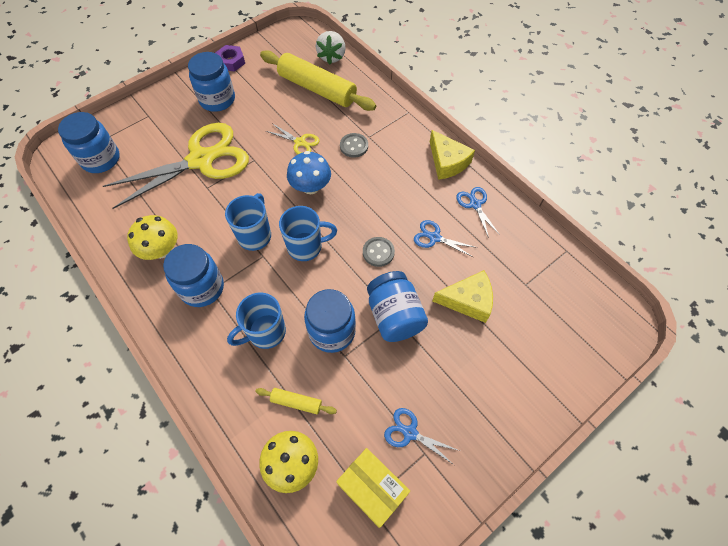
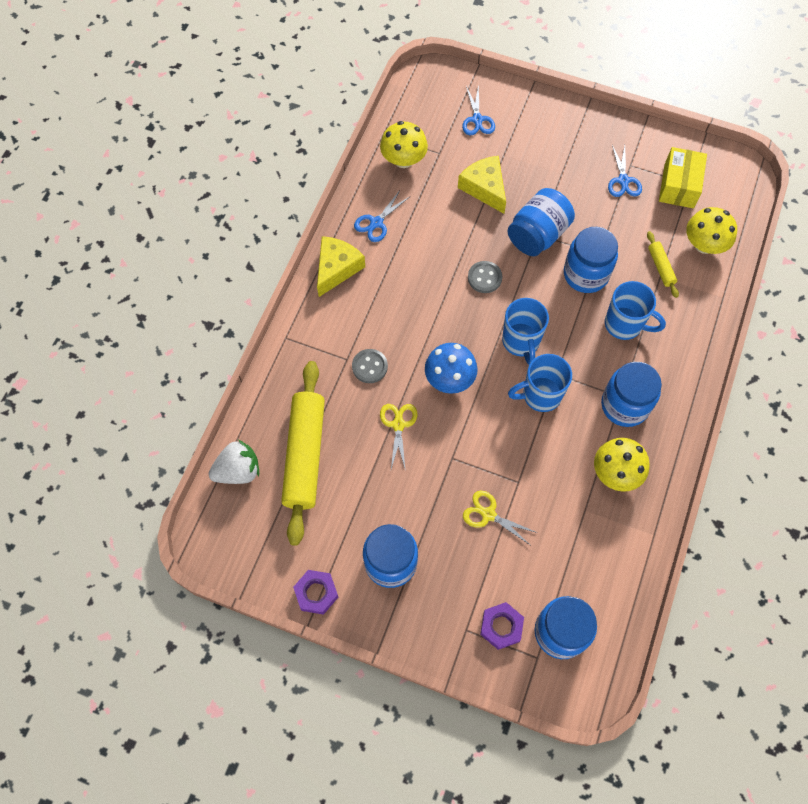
camera: 120 degrees left, 5 degrees up
(133, 132) = (501, 626): none -> purple nut
(201, 160) = (488, 514): yellow scissors -> yellow scissors, size x0.41
(306, 247) = (521, 342): blue mug -> blue mug turned 150 degrees counterclockwise
(434, 237) = (437, 240): blue scissors -> blue scissors (477, 119)
(531, 253) = (403, 159): none -> yellow mushroom

